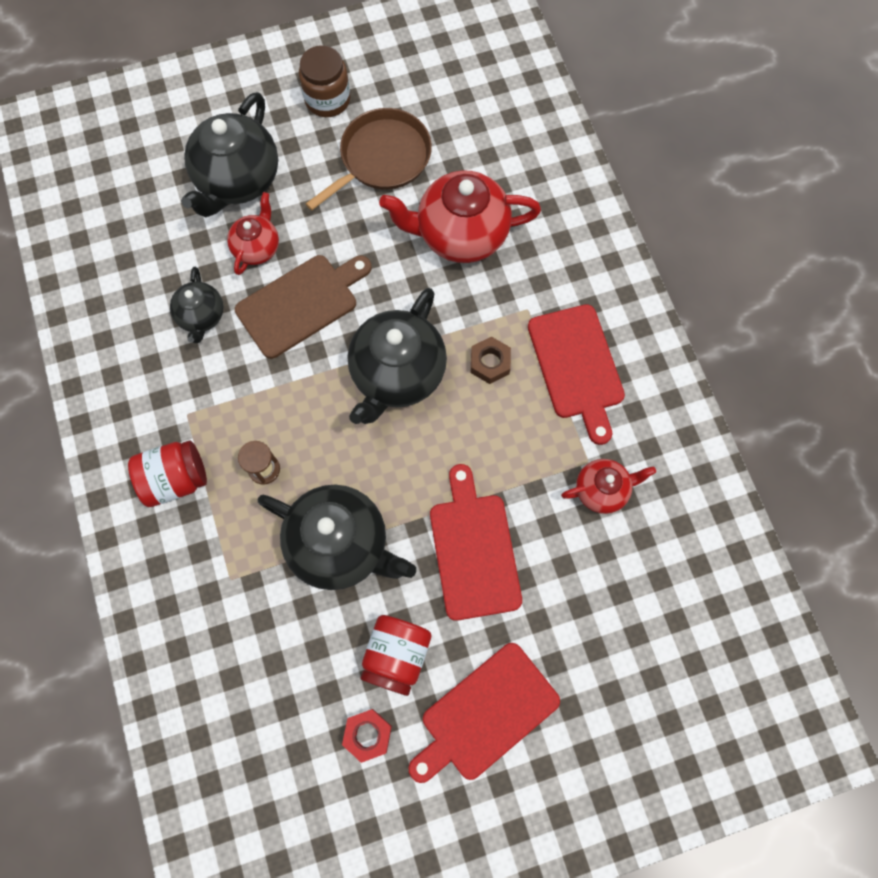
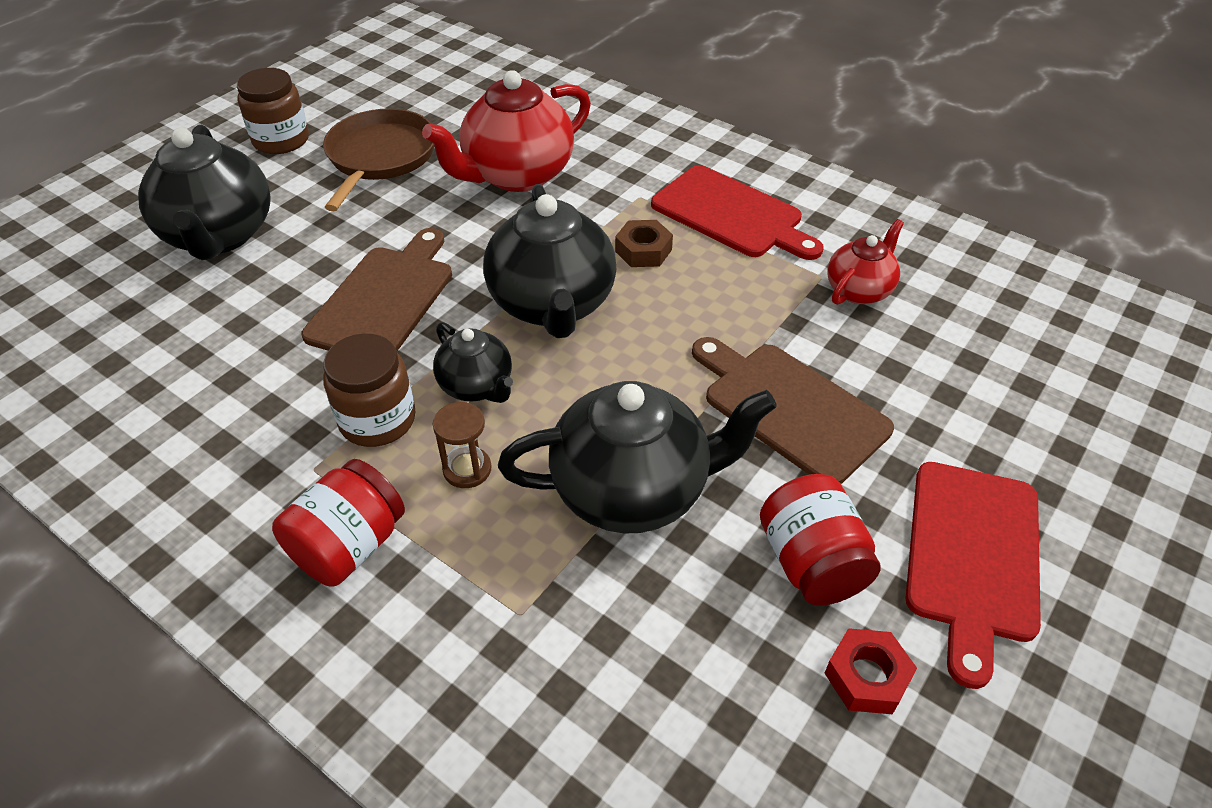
camera: 35 degrees left, 25 degrees down
(201, 316) = (261, 366): black teapot -> black teapot (477, 386)
(240, 401) = (377, 420): none -> brown jar
(257, 247) = (289, 278): red teapot -> none
(473, 550) = (789, 408): red cutting board -> brown cutting board

